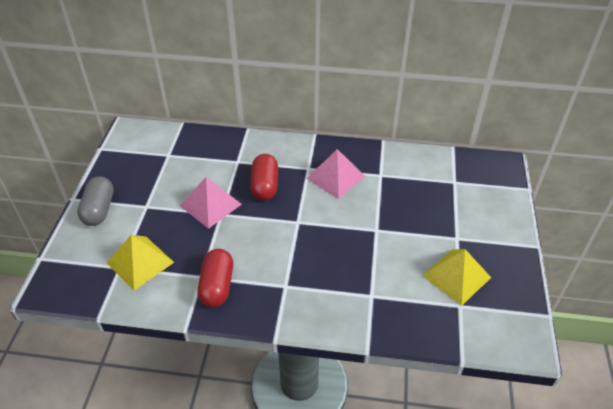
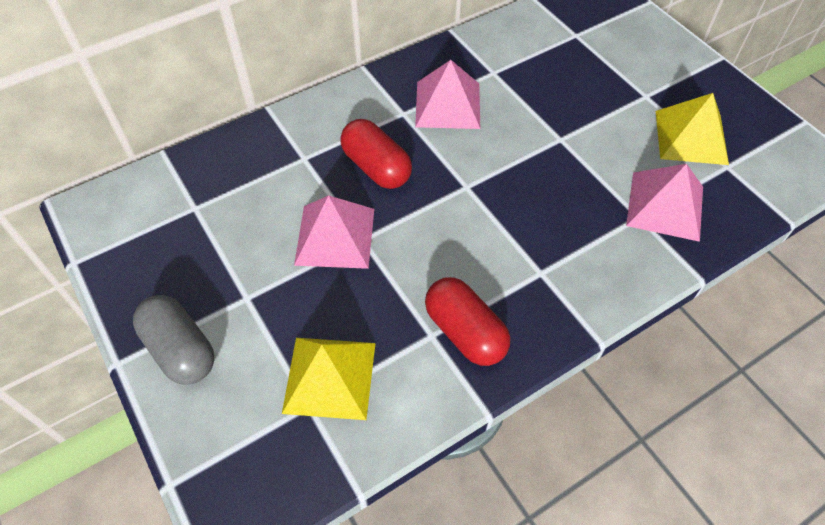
camera: 40 degrees left, 10 degrees up
(393, 300) = (665, 206): none -> pink pyramid

